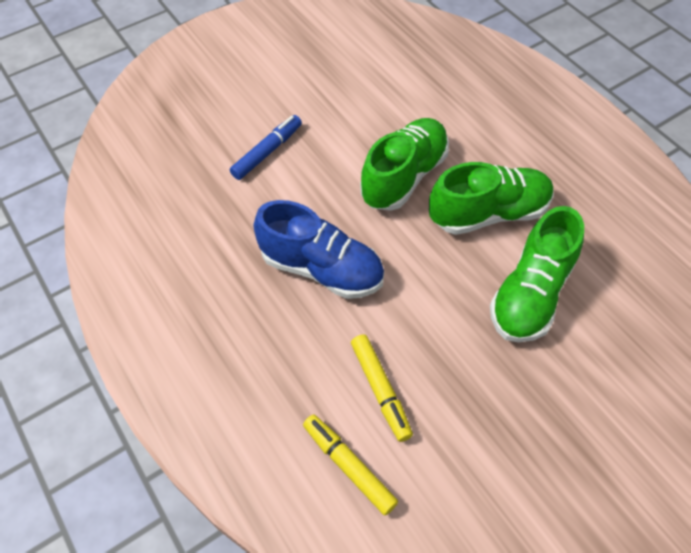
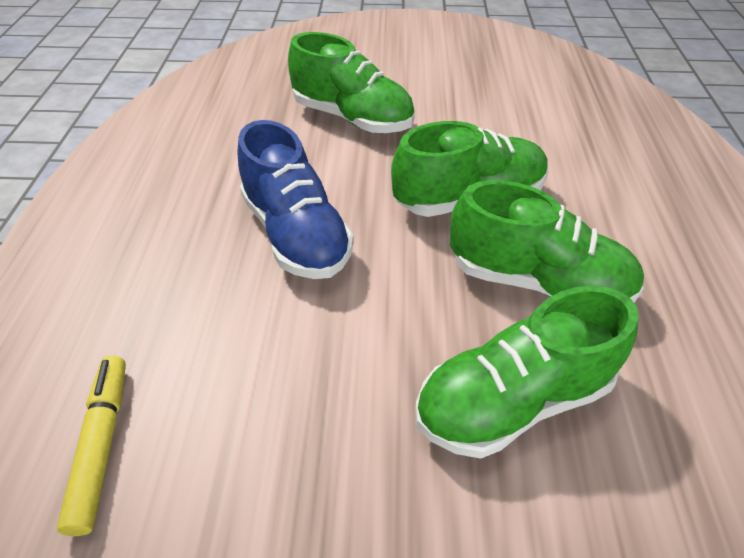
camera: 35 degrees right, 10 degrees down
(267, 152) = (352, 118): blue marker -> green shoe
(380, 389) = (224, 387): yellow marker -> none

